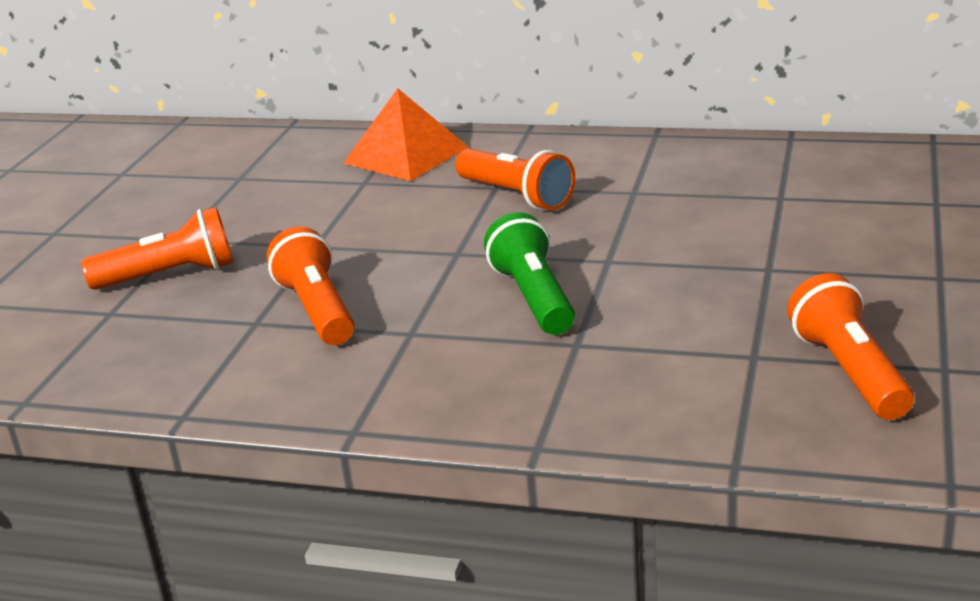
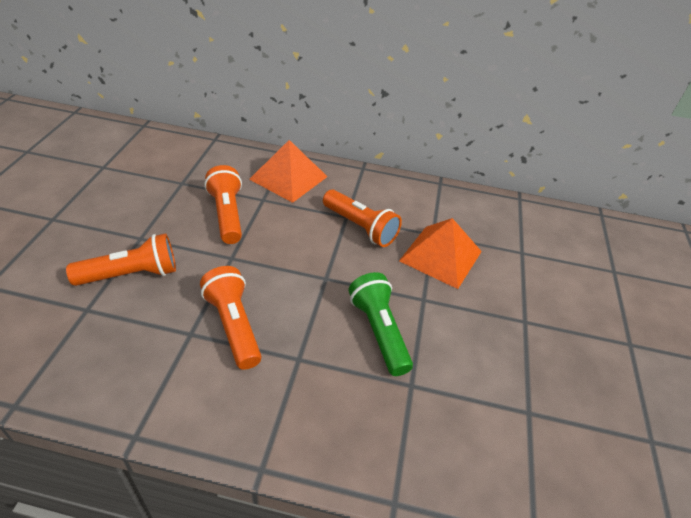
camera: 10 degrees left, 15 degrees up
(643, 213) = (441, 256): none -> orange pyramid
(849, 372) = (592, 437): orange flashlight -> orange flashlight (227, 215)

